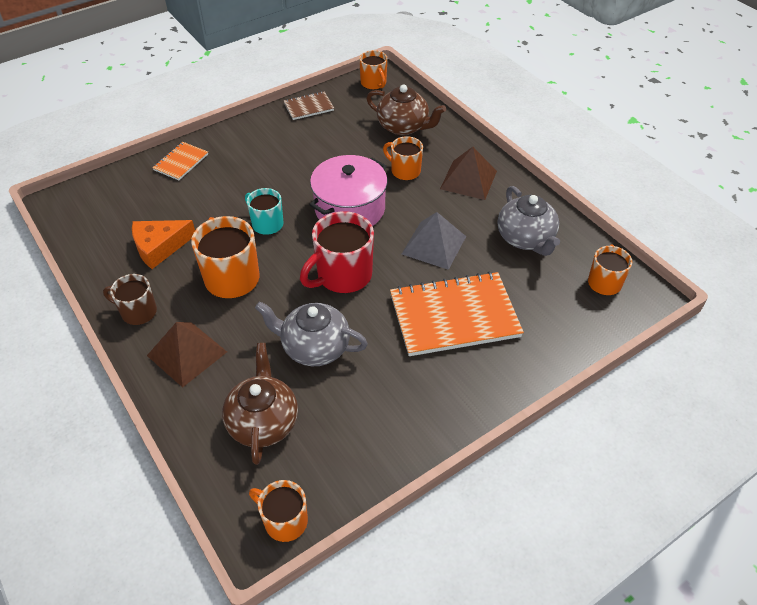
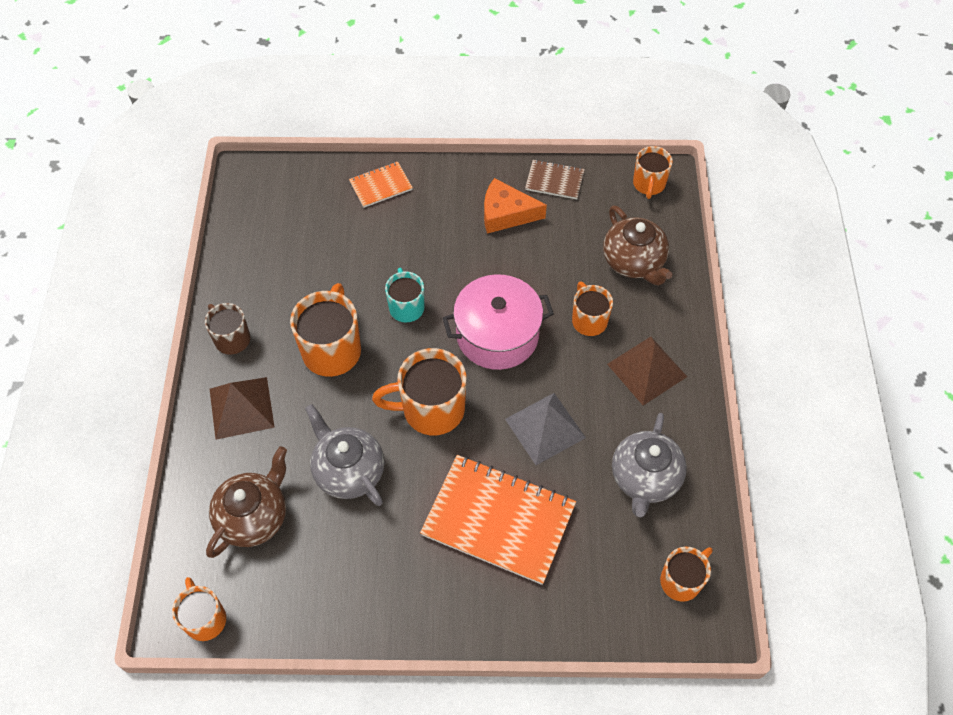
camera: 35 degrees right, 10 degrees up
(159, 247) = (295, 277): orange cheese -> orange cheese (506, 214)
(343, 275) = (431, 409): red mug -> orange mug

